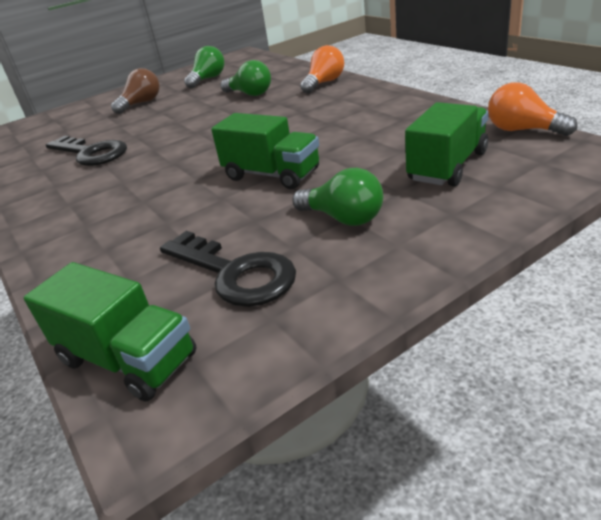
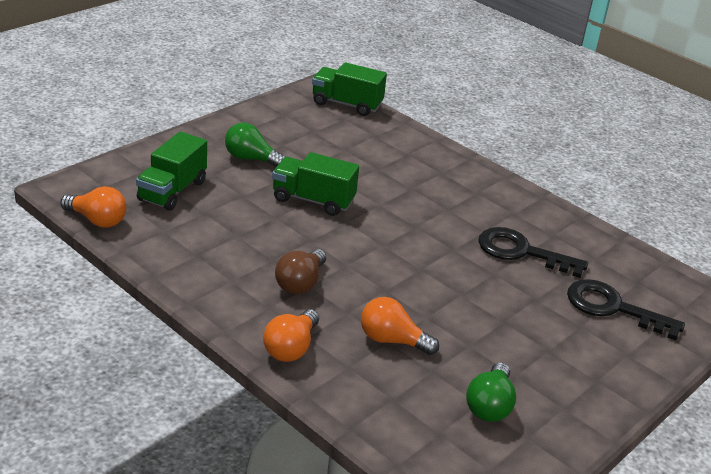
camera: 160 degrees right, 0 degrees up
(141, 103) = (551, 348): brown light bulb -> brown light bulb (300, 283)
(235, 273) = (311, 134): black key -> black key (613, 308)
(250, 94) = (392, 340): green light bulb -> orange light bulb

